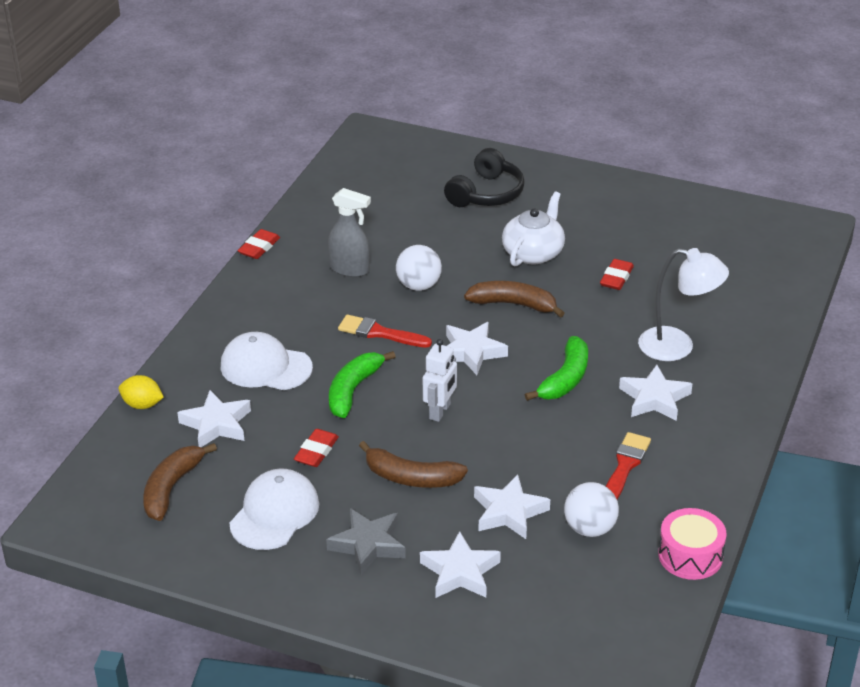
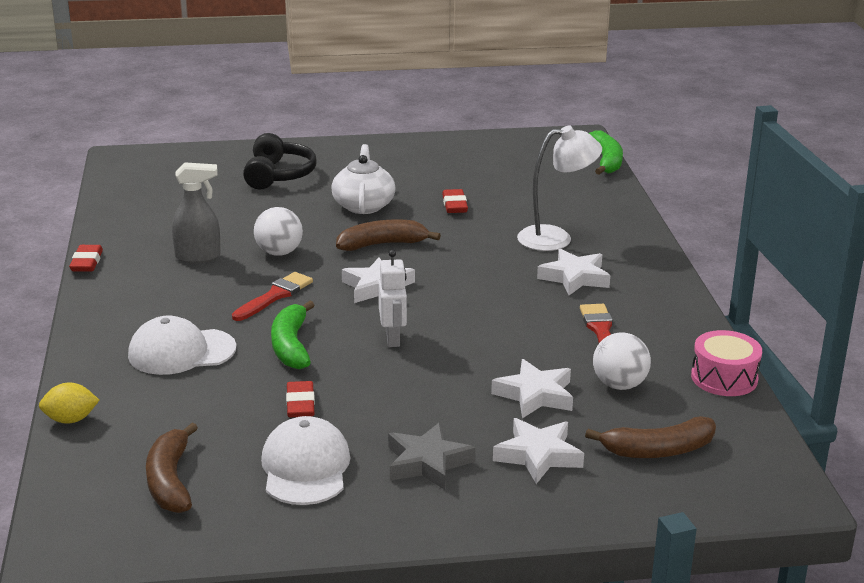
camera: 30 degrees left, 10 degrees down
(216, 424) = (171, 412): white star -> none
(379, 333) = (275, 296): red brush -> red brush turned 135 degrees clockwise
(411, 477) = (416, 396): brown banana -> brown banana (658, 450)
(565, 379) = (483, 284): green banana -> green banana (606, 161)

